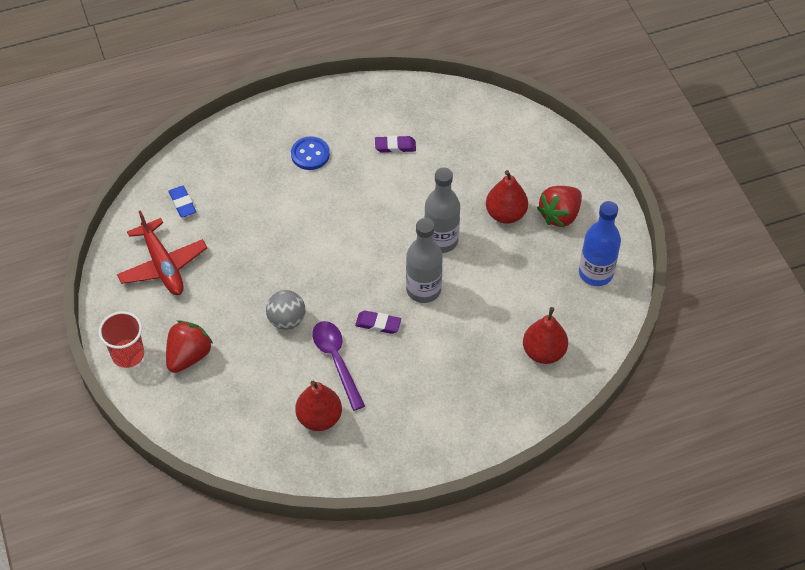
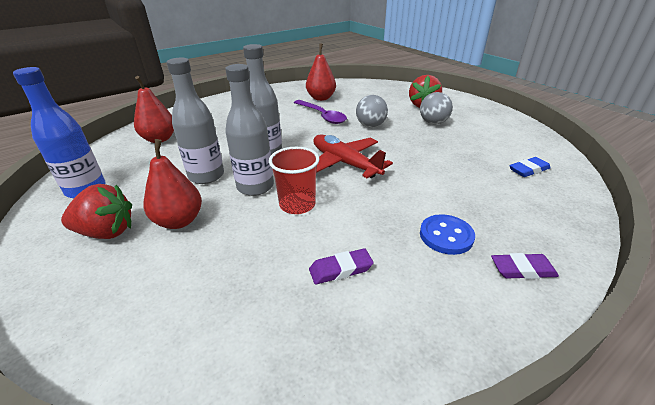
camera: 165 degrees right, 20 degrees down
(128, 354) = (461, 101): red cup -> red cup (297, 205)
(163, 265) = (492, 135): red plane -> red plane (344, 163)
(182, 203) = (528, 170): blue eraser -> blue eraser turned 75 degrees counterclockwise
(208, 307) = (433, 123): none -> grey ball
(378, 324) = (299, 133): purple eraser -> purple eraser (522, 269)
(486, 267) = (206, 176): none -> grey bottle
(560, 215) = (107, 232): red strawberry -> red strawberry turned 60 degrees clockwise

